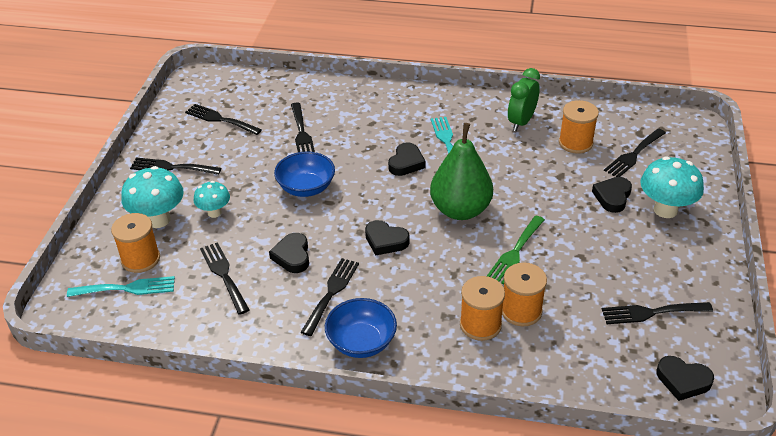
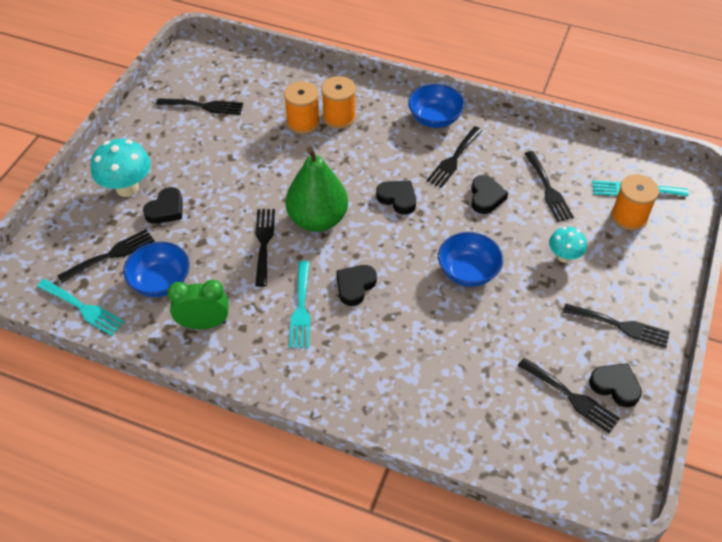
camera: 170 degrees left, 10 degrees up
(158, 220) = (621, 257): turquoise mushroom -> none
(302, 133) = (468, 353): black fork -> black fork (264, 243)
(515, 252) = (285, 170): green fork -> none
(521, 122) = (204, 323): green clock -> green clock turned 135 degrees counterclockwise
(575, 143) = (161, 282): orange spool -> blue bowl
(625, 118) = (83, 308): none -> turquoise fork
(683, 381) = (214, 62): black heart -> black heart (615, 386)

